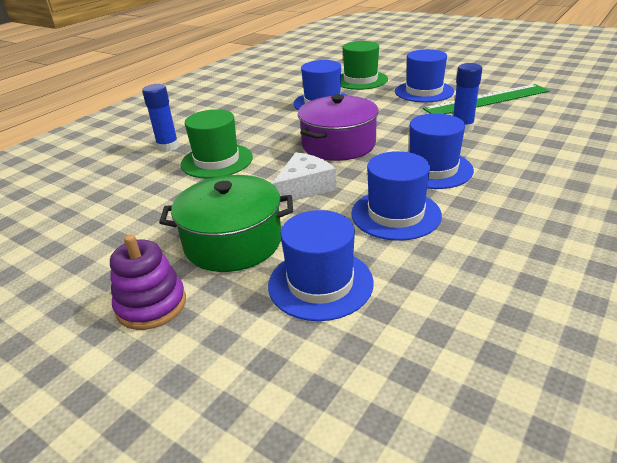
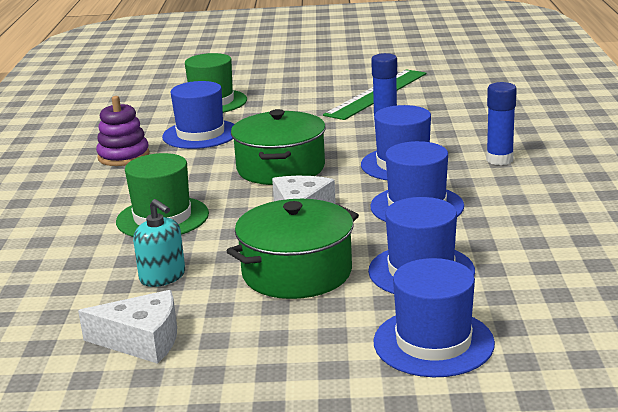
camera: 35 degrees left, 10 degrees down
(73, 258) = (142, 340): none -> white cheese
(151, 305) = (293, 338): purple stacking toy -> purple stacking toy (123, 156)
(154, 209) = (162, 277): none -> turquoise soap dispenser
(168, 147) = (73, 223): blue glue stick -> blue glue stick (499, 160)
(338, 145) = (281, 168): purple pot -> green pot
(424, 91) = (302, 99): blue hat -> blue hat (433, 342)

